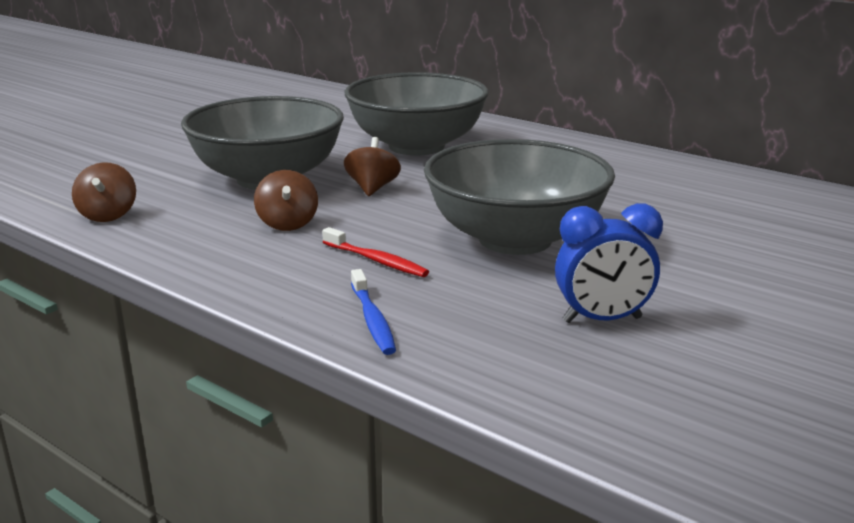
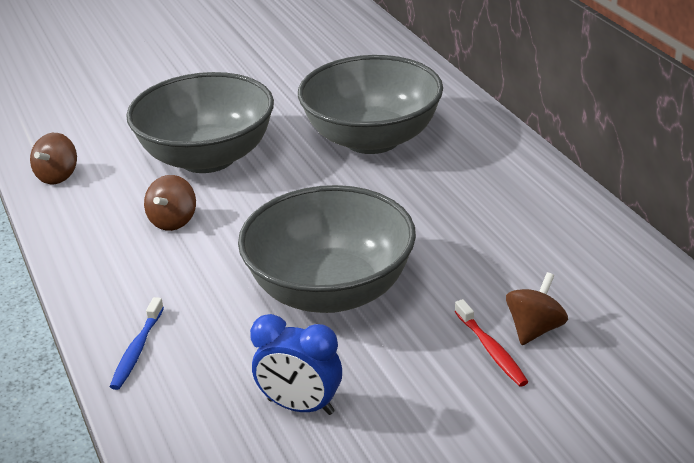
camera: 30 degrees right, 10 degrees up
(372, 188) = (278, 191): brown spinning top -> brown spinning top (535, 329)
(376, 260) = (199, 285): red toothbrush -> red toothbrush (491, 350)

